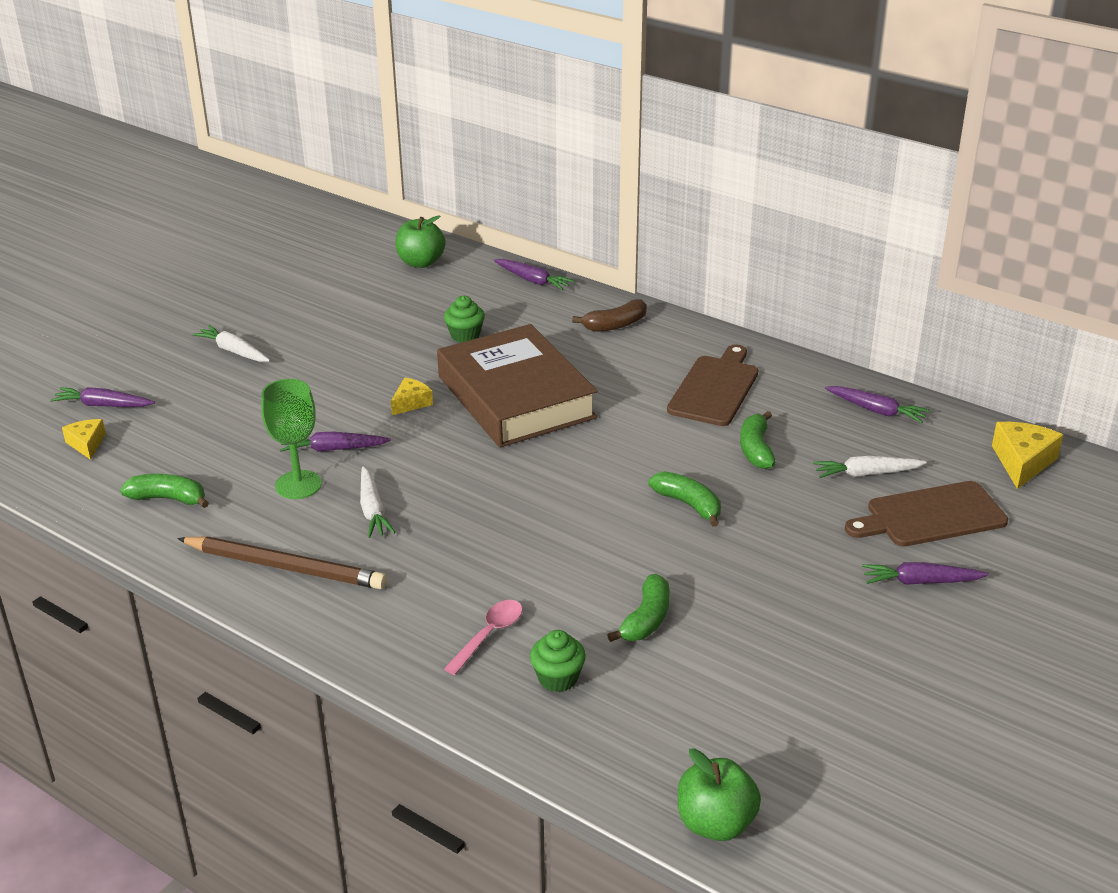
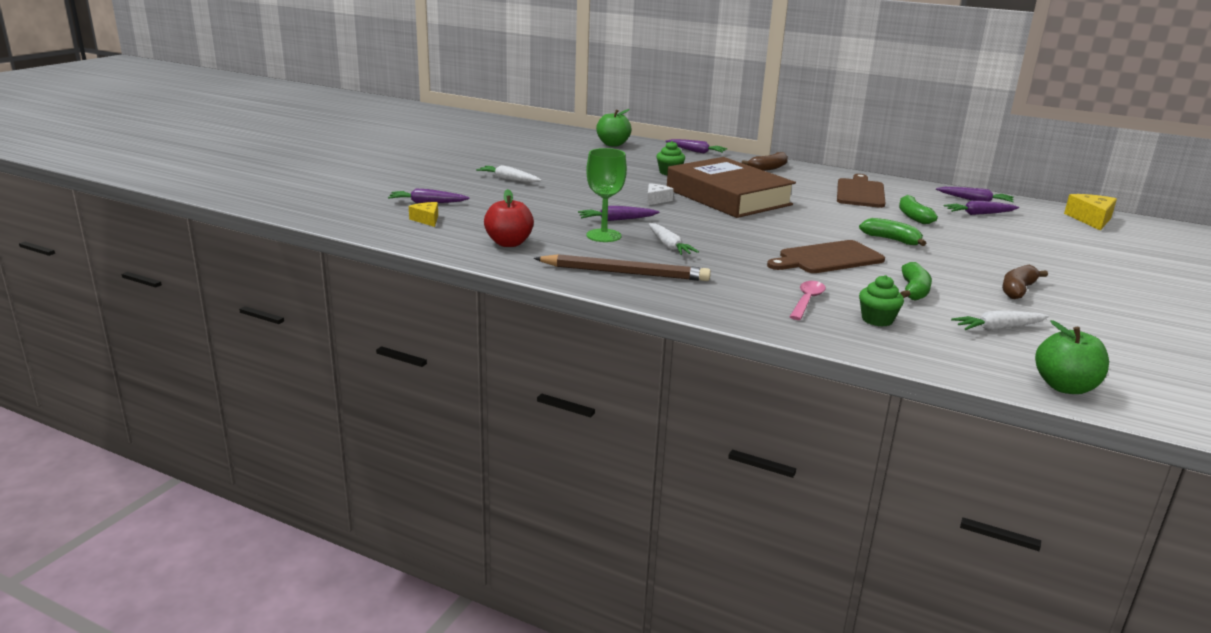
camera: 10 degrees left, 10 degrees down
(168, 498) = (509, 243): green banana -> red apple
(411, 403) = (656, 200): yellow cheese -> white cheese
(792, 624) = (1017, 290): none -> brown banana
(866, 474) = (997, 225): white carrot -> white carrot (998, 328)
(920, 582) = (1083, 270): purple carrot -> purple carrot (979, 214)
(930, 516) = (1058, 242): brown cutting board -> brown cutting board (827, 258)

